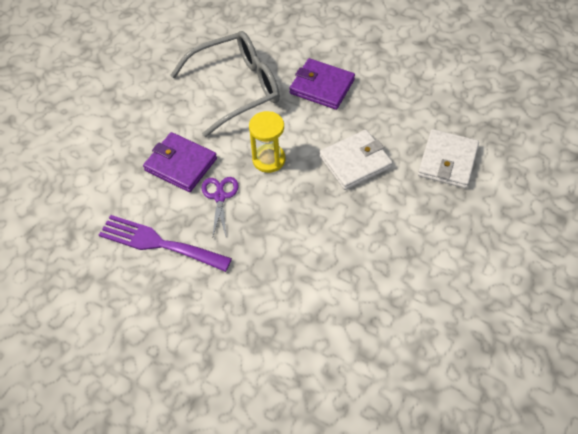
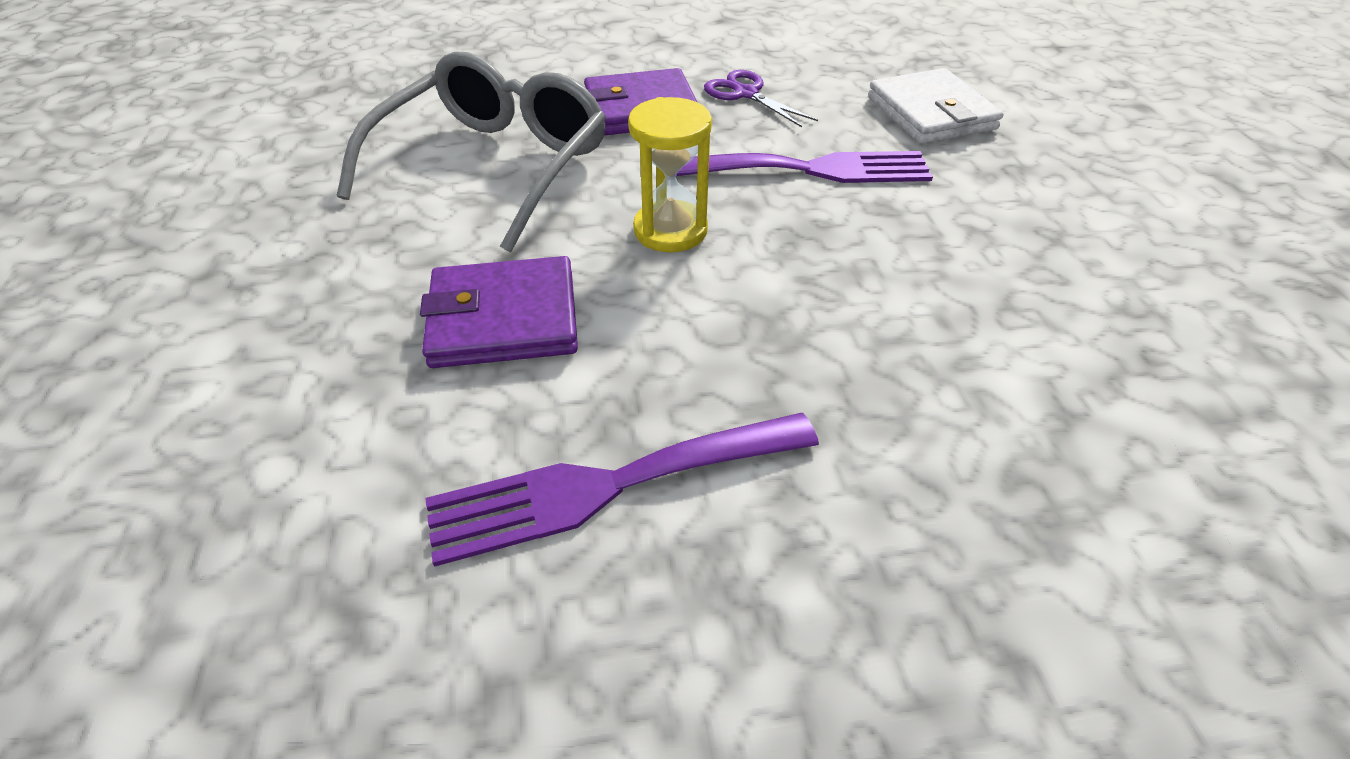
camera: 40 degrees left, 10 degrees down
(220, 196) = (646, 328): purple scissors -> purple scissors (746, 94)
(355, 162) = (812, 169): white wallet -> purple fork

